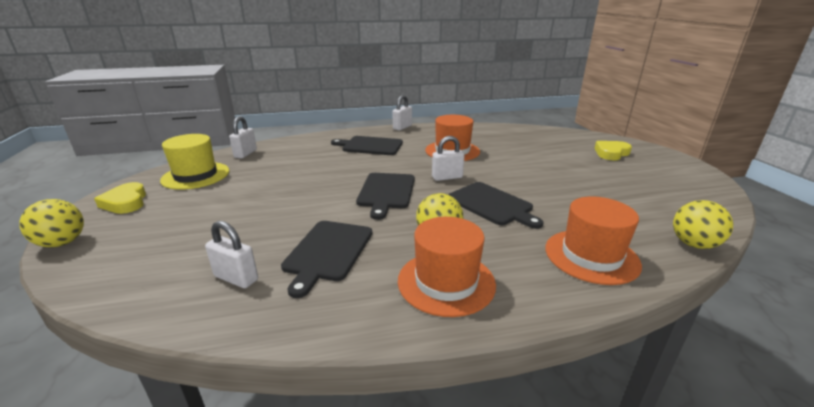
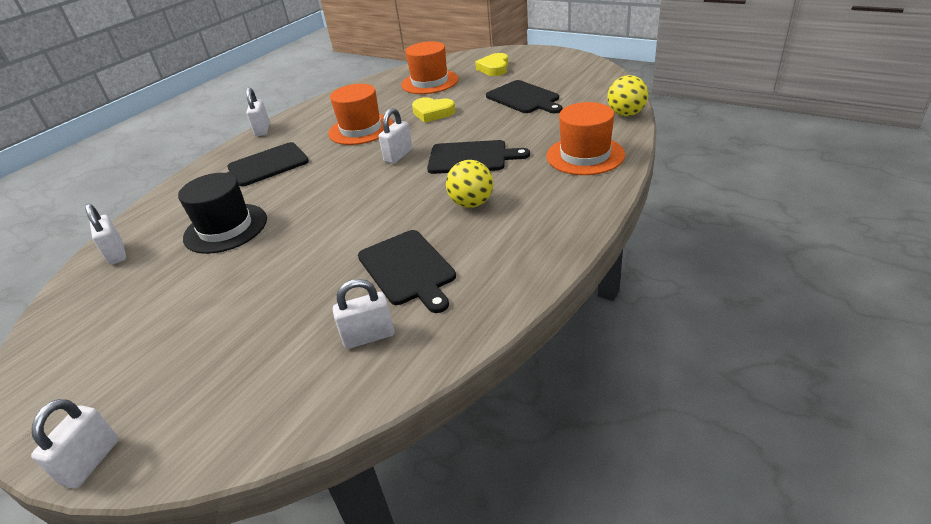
camera: 40 degrees left, 10 degrees up
(62, 243) = (91, 462): yellow ball -> white padlock
(125, 202) = (71, 386): yellow heart -> yellow heart (433, 113)
(196, 175) = (102, 309): yellow hat -> none
(299, 167) = (226, 228): none -> black hat
(386, 192) = (367, 197): black cutting board -> black cutting board (524, 98)
(446, 282) = (527, 228): orange hat -> orange hat (430, 82)

